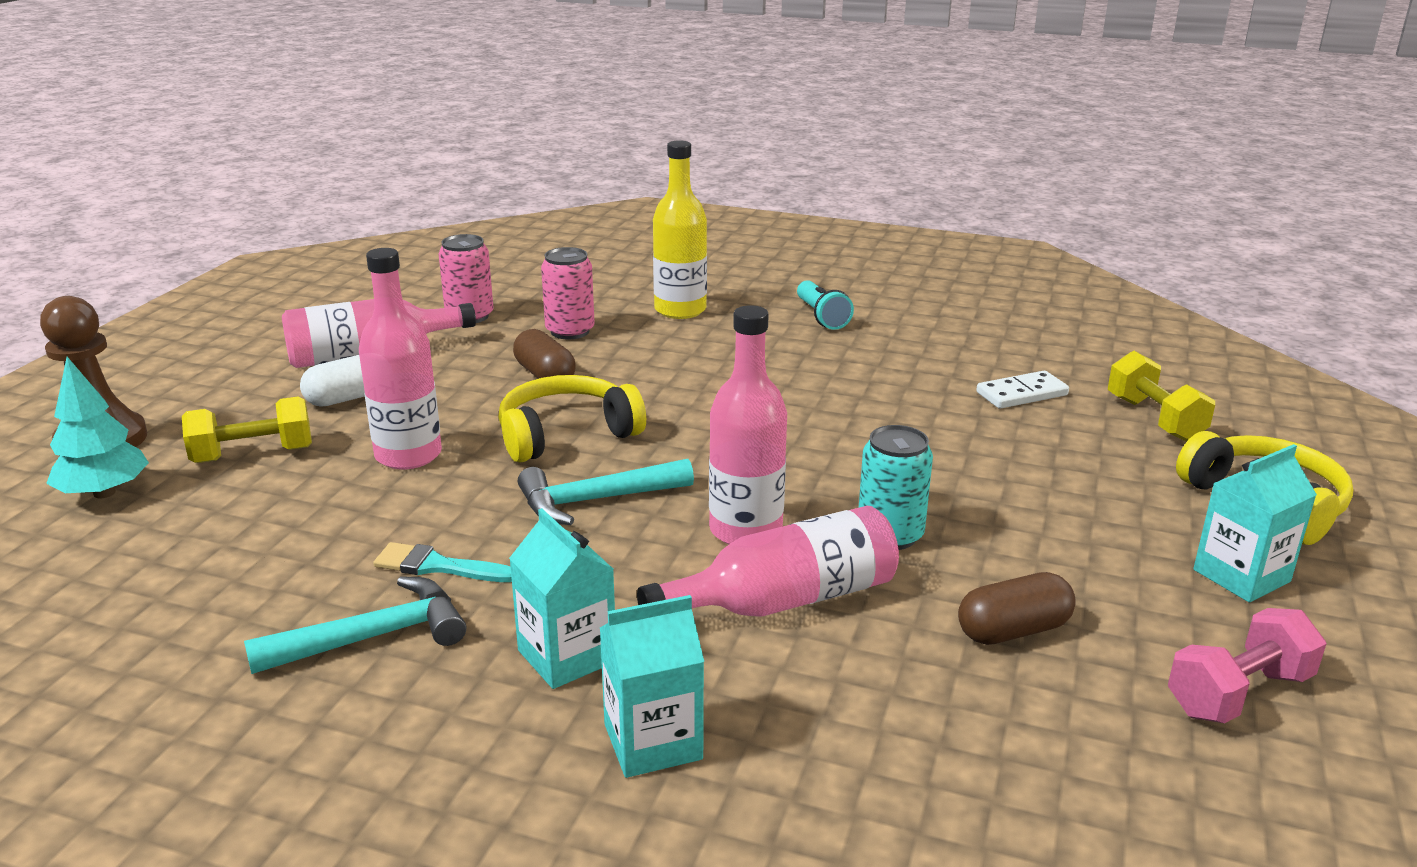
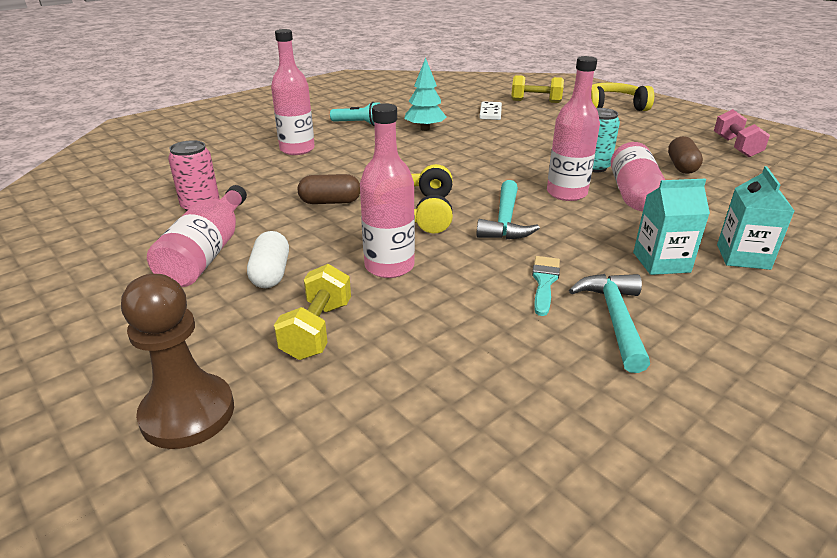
camera: 60 degrees left, 5 degrees up
(104, 493) = (303, 421): turquoise tree -> turquoise tree (425, 129)
(438, 566) = (544, 282): turquoise brush -> turquoise brush turned 150 degrees clockwise
(570, 331) = (278, 182): pink can -> none
(680, 310) = (297, 149): yellow bottle -> pink bottle
(1241, 576) = (661, 124): turquoise carton -> none

